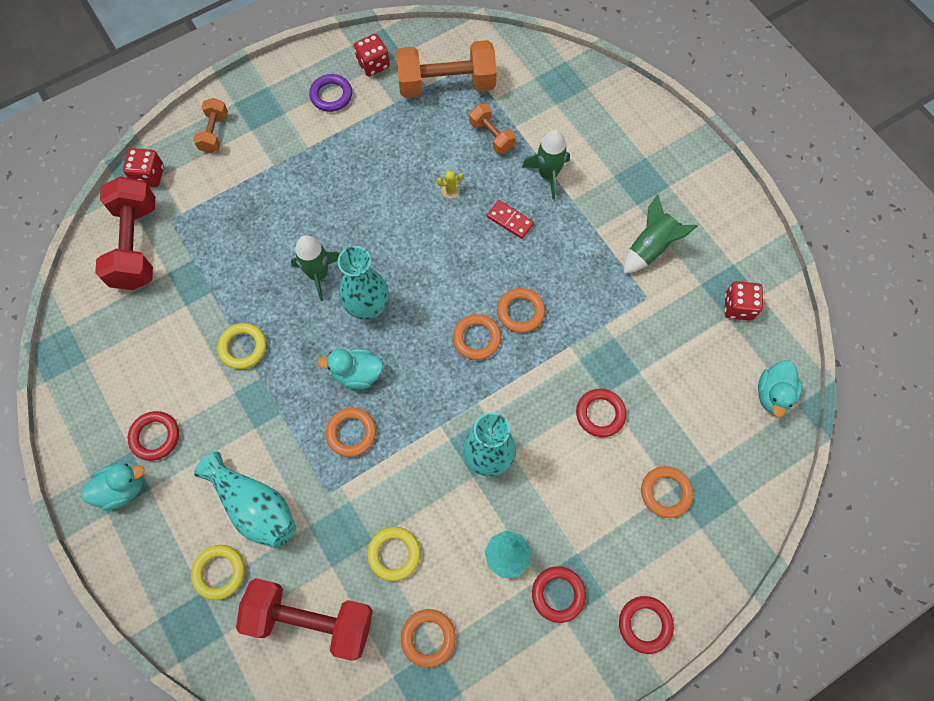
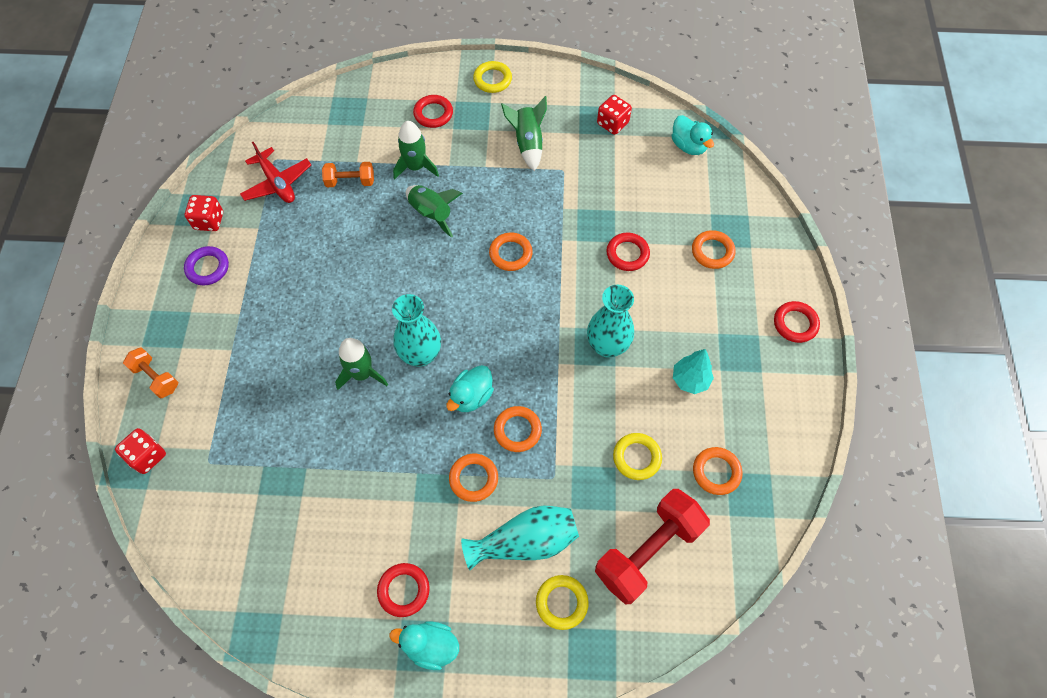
camera: 55 degrees left, 5 degrees down
(122, 489) = (430, 646): turquoise duck -> turquoise duck turned 90 degrees counterclockwise
(136, 245) = (207, 506): red dumbbell -> none
(243, 347) = (379, 470): yellow ring -> yellow ring (492, 79)
(446, 84) = (277, 183): orange dumbbell -> red plane
(450, 190) = (371, 237): yellow cactus -> none
(476, 338) = (508, 295): orange ring -> orange ring (473, 478)
(510, 220) = (431, 214): red domino -> green rocket
(558, 594) = (740, 364): red ring -> red ring (433, 114)

